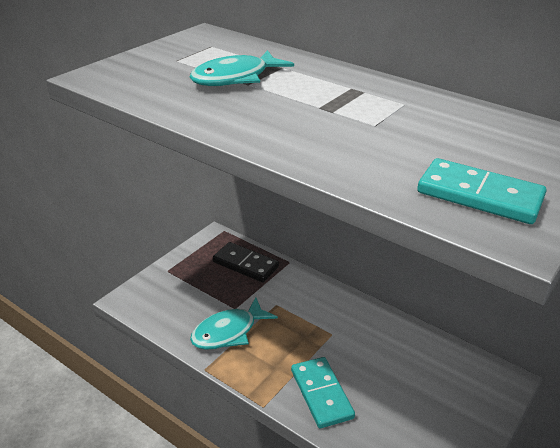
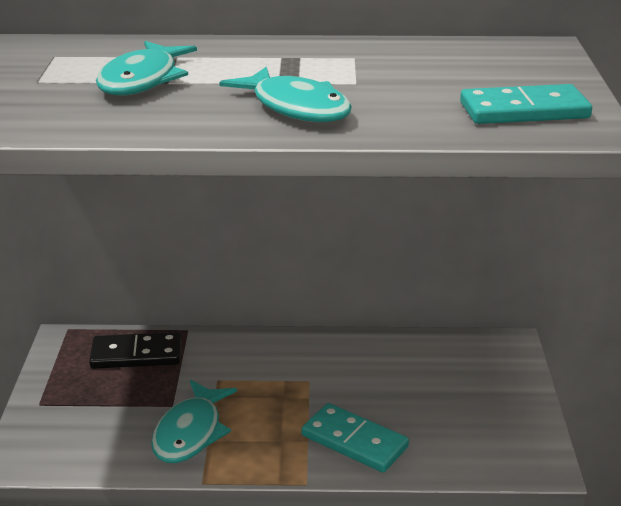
camera: 35 degrees left, 5 degrees down
(302, 130) = (296, 107): none -> turquoise fish

